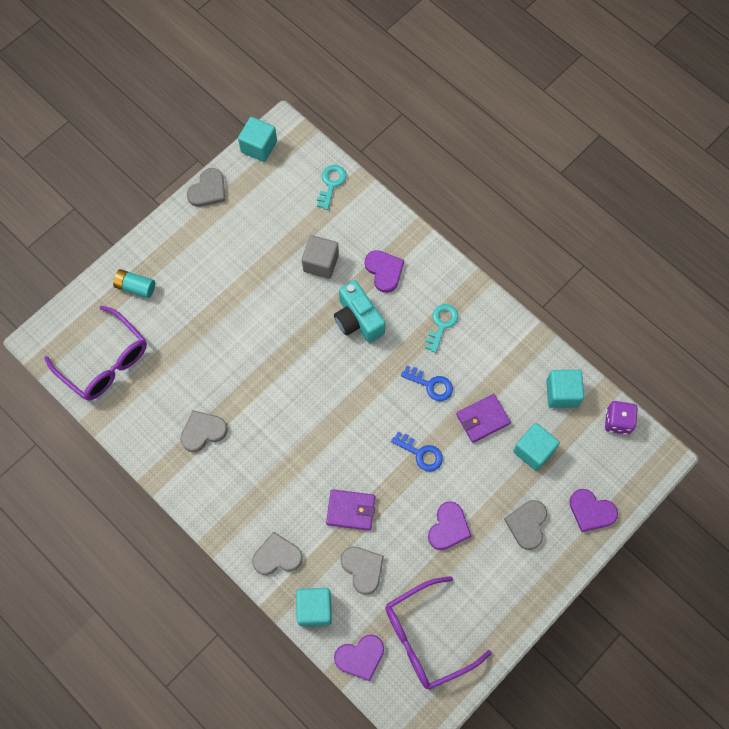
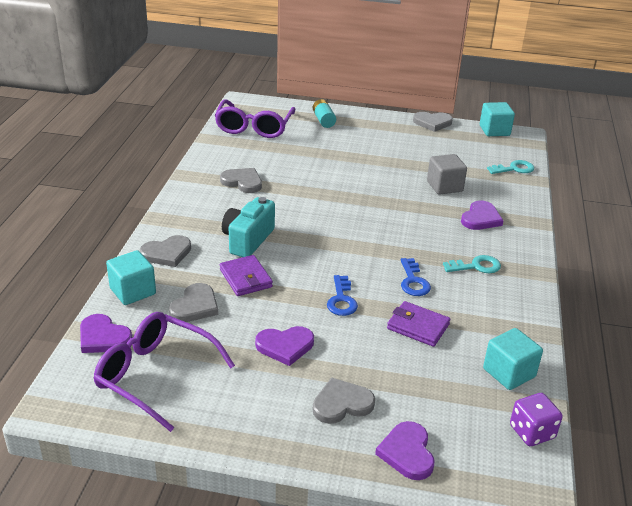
camera: 55 degrees right, 35 degrees down
(277, 556) = (167, 253): grey heart -> grey heart turned 105 degrees clockwise
(358, 320) = (421, 220): turquoise camera -> turquoise camera (247, 240)
(533, 451) = (425, 376): turquoise cube -> none

